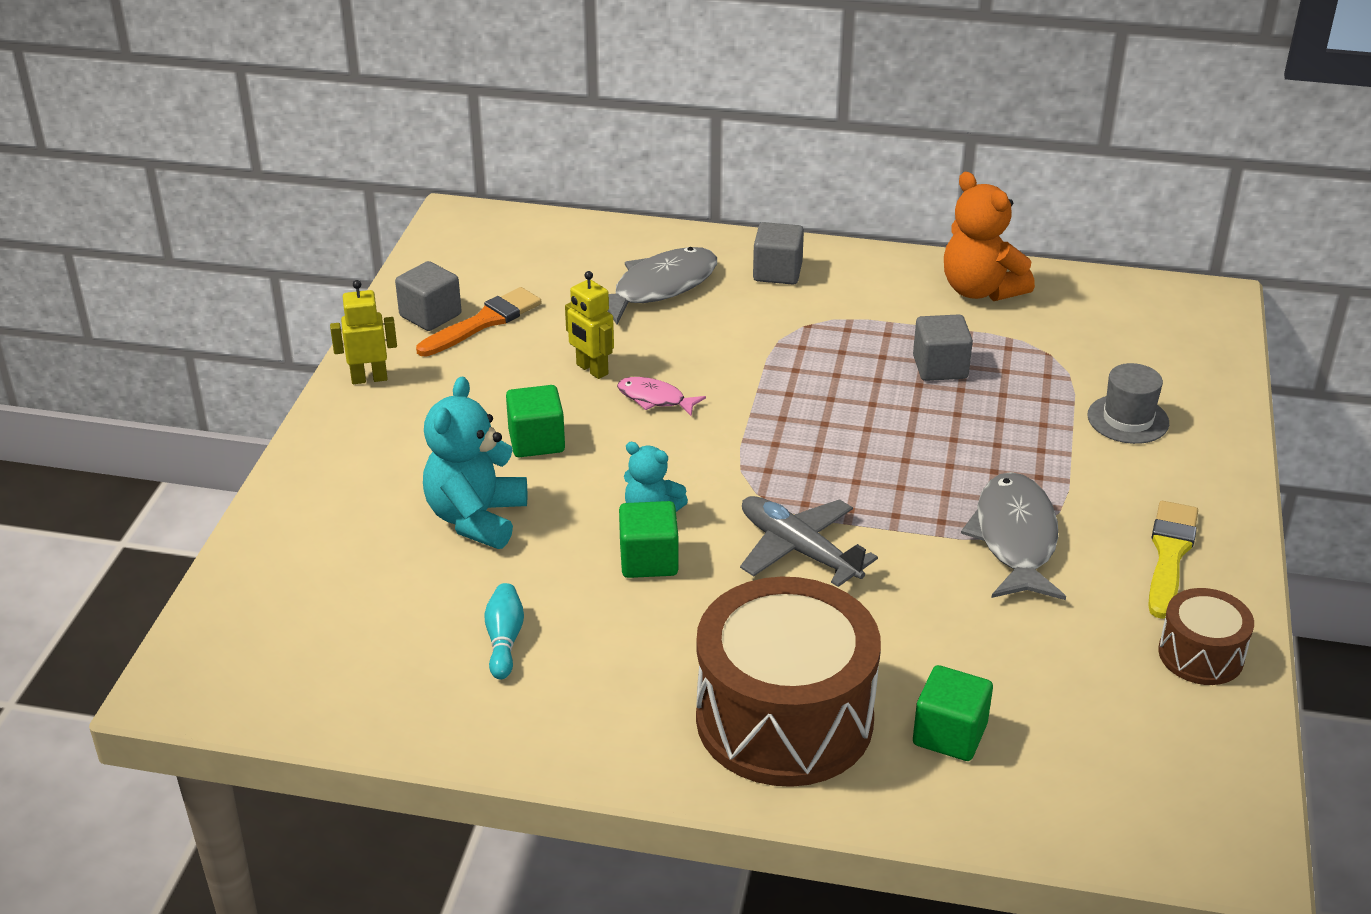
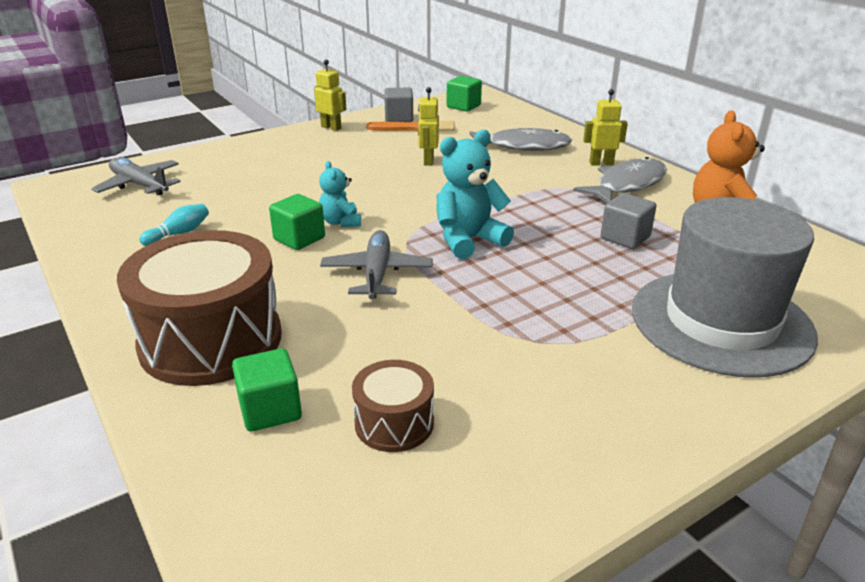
camera: 45 degrees right, 5 degrees down
(302, 613) = (139, 185): none -> grey plane
(476, 518) = (266, 187): turquoise teddy bear -> turquoise teddy bear (468, 240)
(536, 441) = (349, 174): green cube -> green cube (463, 106)
(655, 399) = (435, 183): pink fish -> none
(777, 272) = (601, 163): grey cube -> yellow robot
(1015, 538) = (514, 339): grey fish -> grey fish (627, 185)
(1128, 419) = (721, 322): grey hat -> grey hat, size x2.37
(1169, 555) = (613, 412): yellow brush -> none
(1200, 655) = (523, 489): brown drum -> brown drum (394, 423)

